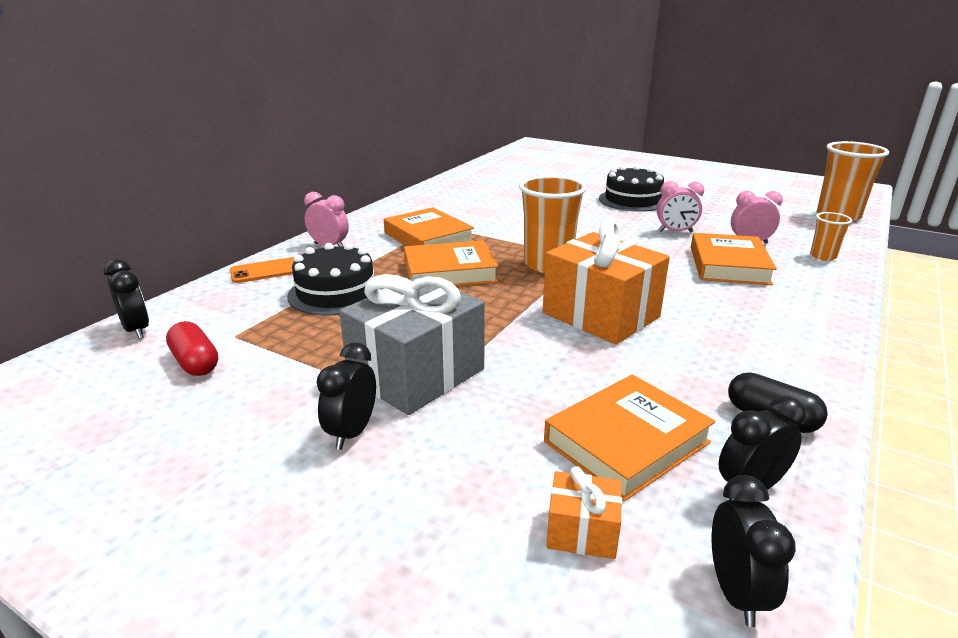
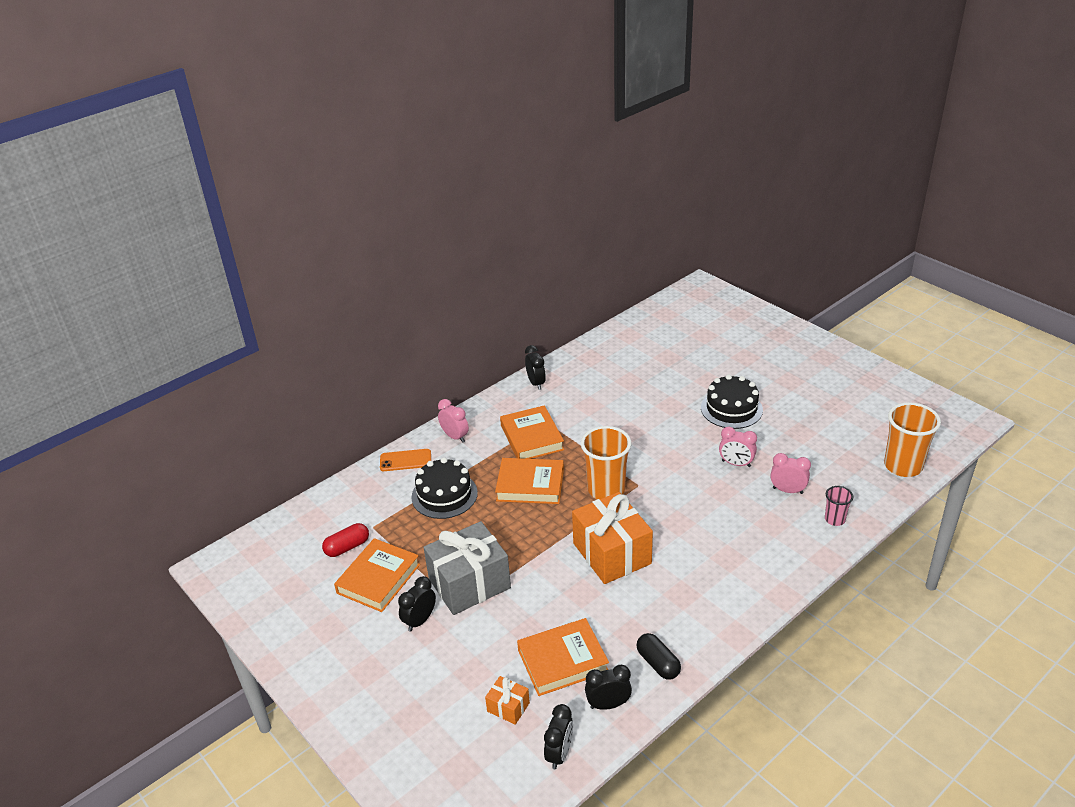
camera: 20 degrees right, 10 degrees up
(137, 330) = (317, 510): black clock -> black clock (536, 383)
(195, 363) = (347, 547): red capsule -> red capsule turned 75 degrees clockwise
(729, 265) = (746, 516): orange book -> orange book (378, 579)
(823, 256) = (834, 519): orange cup -> pink cup

